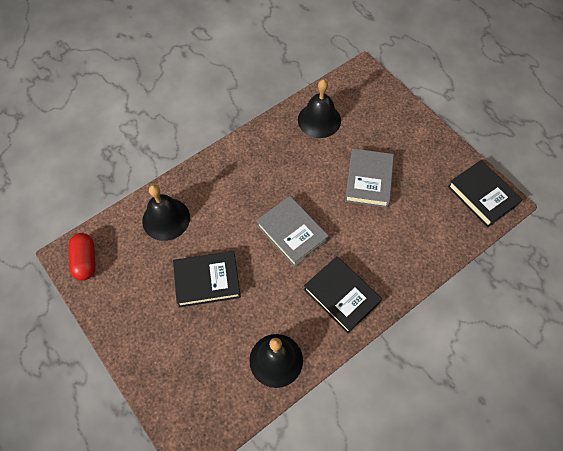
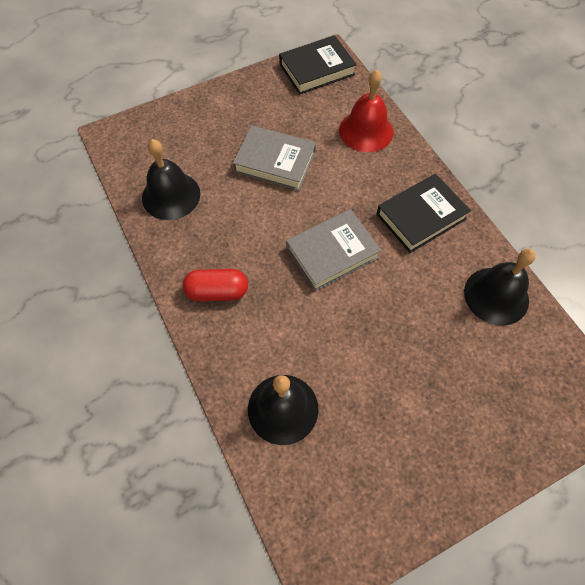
camera: 80 degrees left, 0 degrees up
(85, 261) = (334, 540): red capsule -> red capsule (217, 292)
(207, 281) = (387, 362): black book -> none
(422, 244) = (366, 131): none -> red bell

